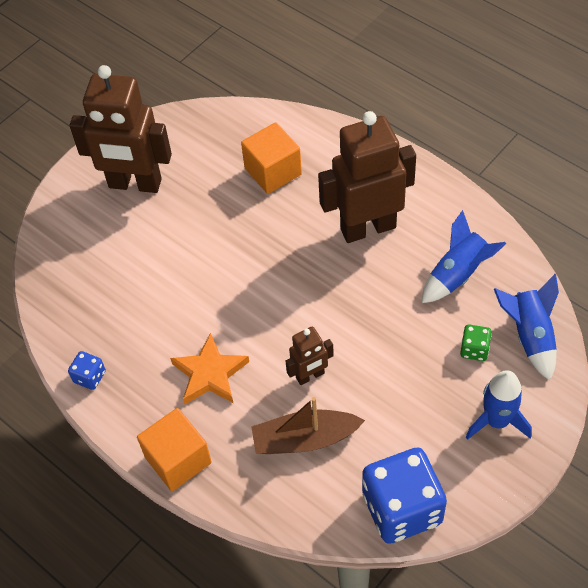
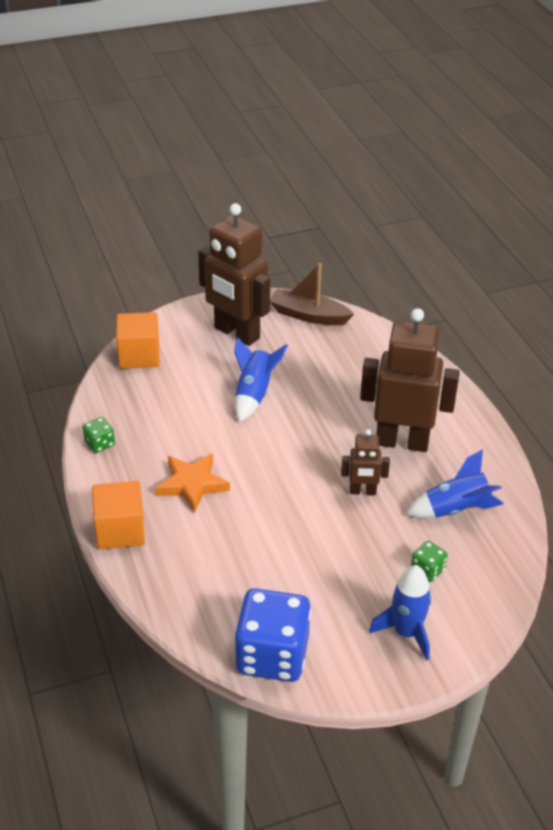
camera: 25 degrees right, 15 degrees down
(89, 377) = (100, 444): blue dice -> green dice
(273, 171) = (353, 370): orange cube -> orange cube (139, 355)
(305, 439) = (231, 565): brown boat -> brown boat (308, 315)
(310, 376) = (271, 523): brown robot -> brown robot (362, 491)
(530, 336) = (486, 584): blue rocket -> blue rocket (254, 394)

